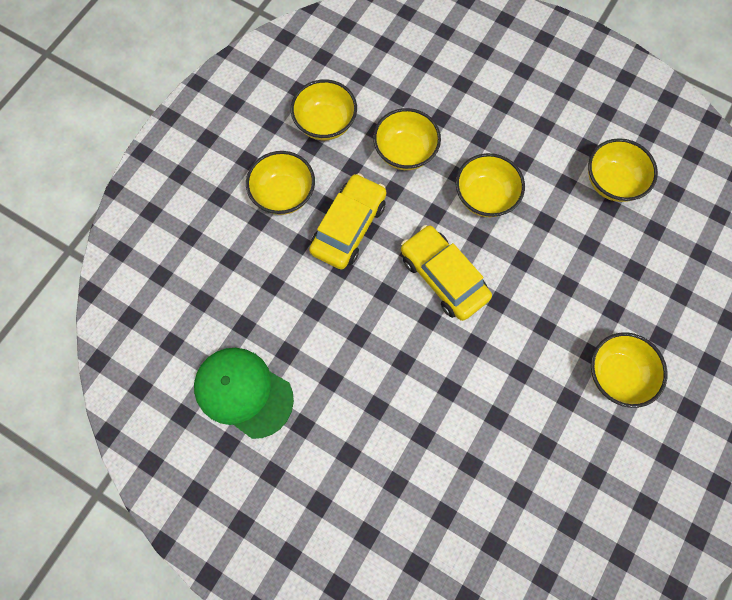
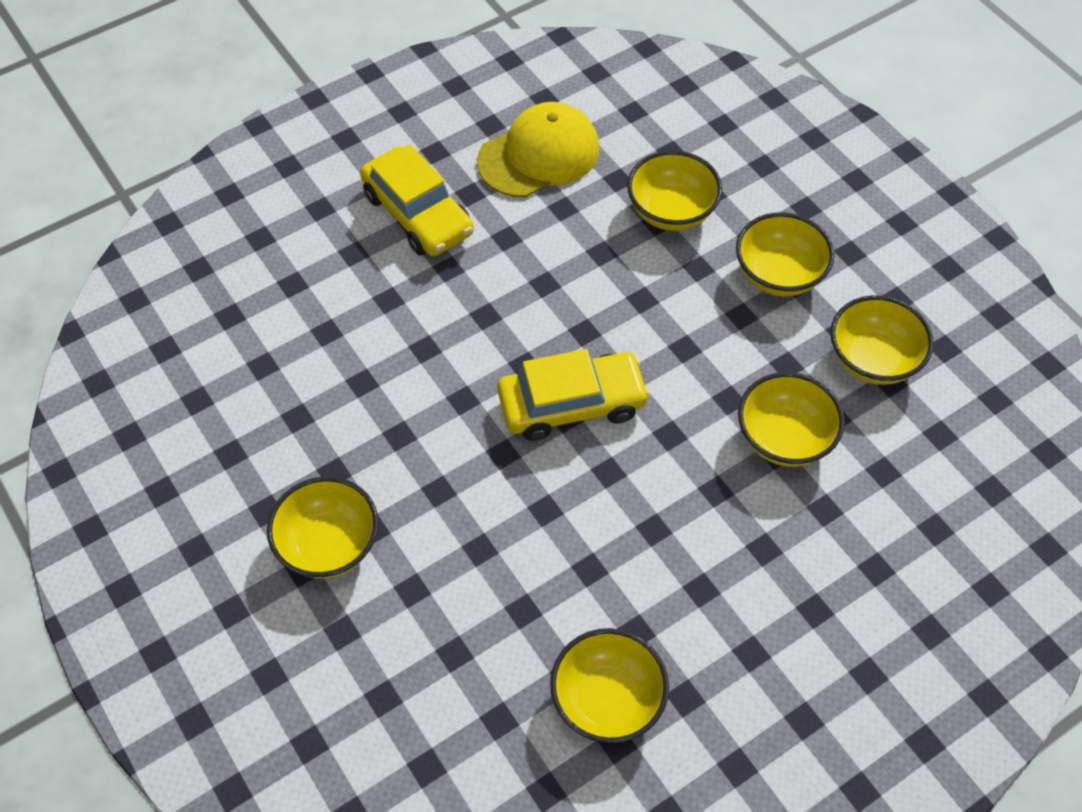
camera: 115 degrees right, 15 degrees down
(243, 392) = (539, 155): green cap -> yellow cap
(348, 227) = (697, 327): yellow car -> yellow car (418, 213)
(484, 197) = (665, 508): yellow bowl -> yellow bowl (671, 211)

